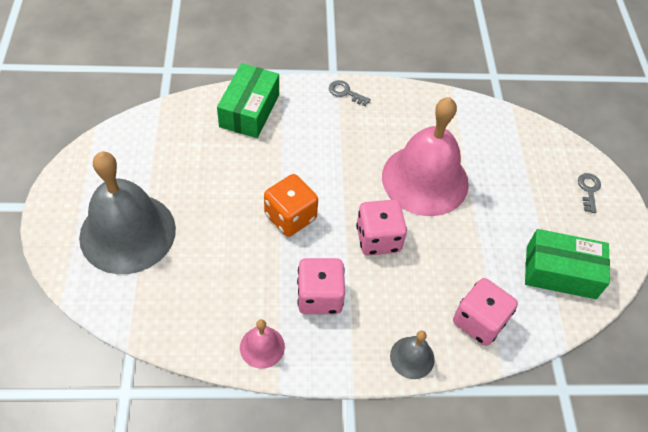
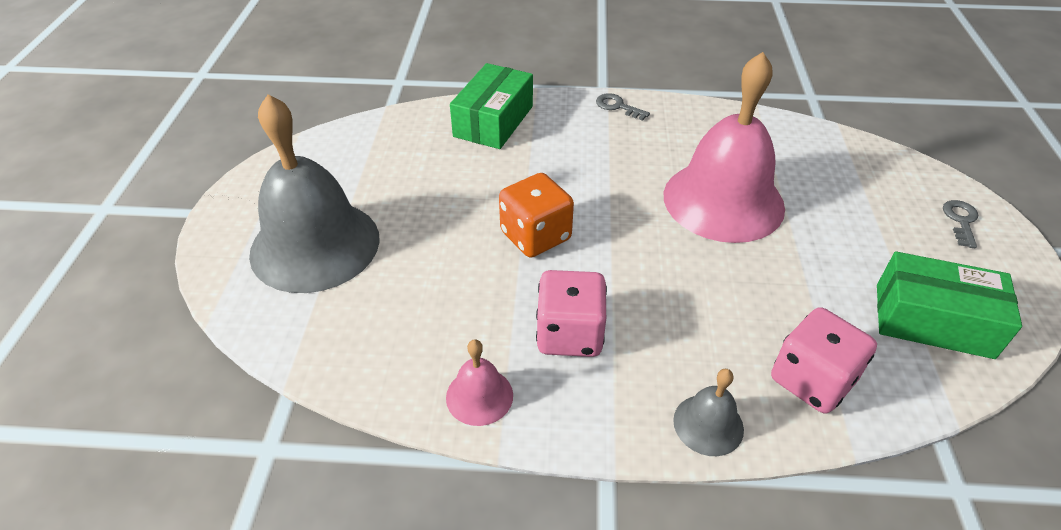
camera: 10 degrees right, 10 degrees down
(378, 239) = (657, 266): pink dice -> none

